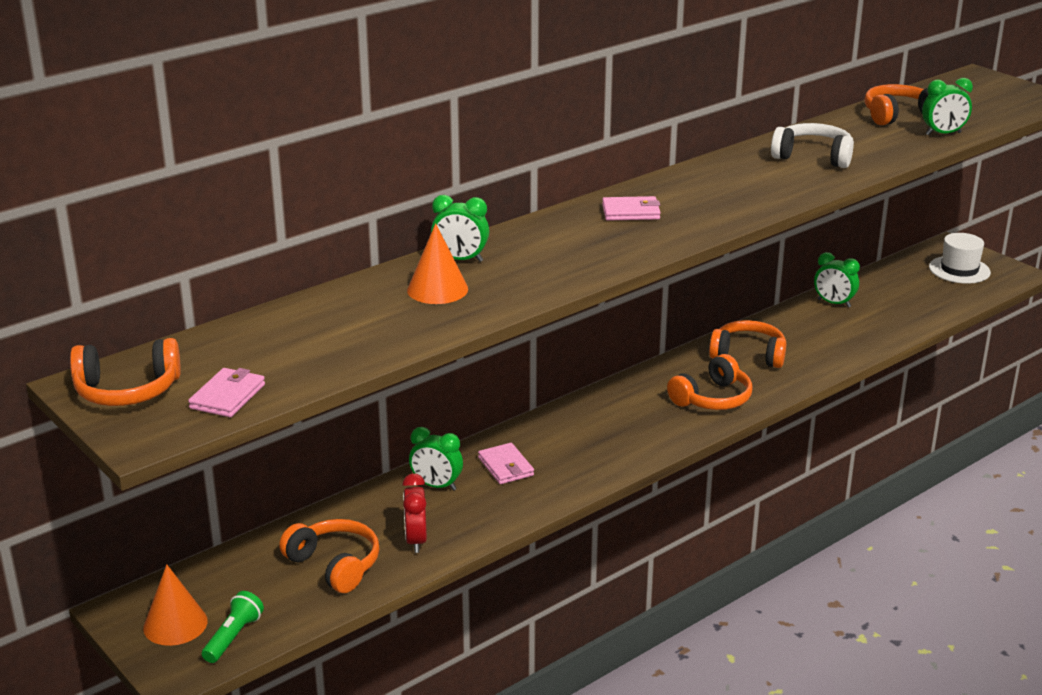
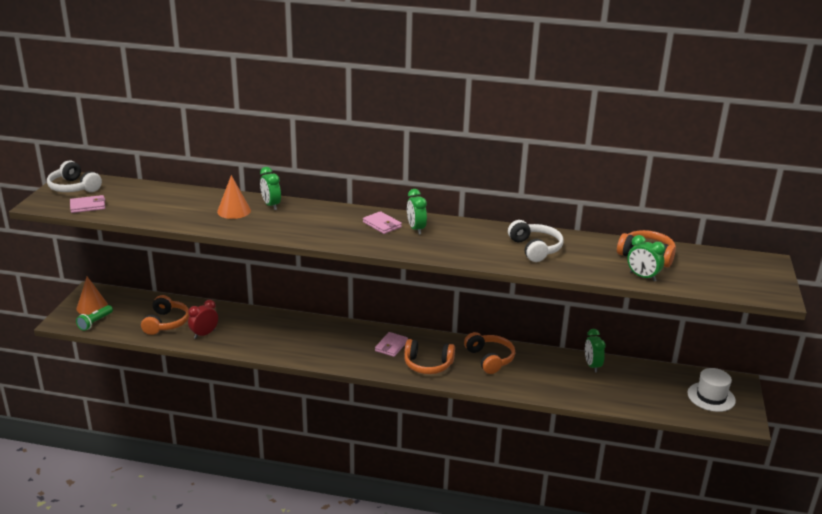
camera: 50 degrees right, 0 degrees up
(127, 390) = (74, 187): orange headphones -> white headphones
(233, 637) = (95, 322): green flashlight -> green flashlight turned 135 degrees clockwise
(436, 486) = (253, 321): green clock -> green clock (416, 229)
(506, 467) = (290, 331): pink wallet -> pink wallet (391, 346)

